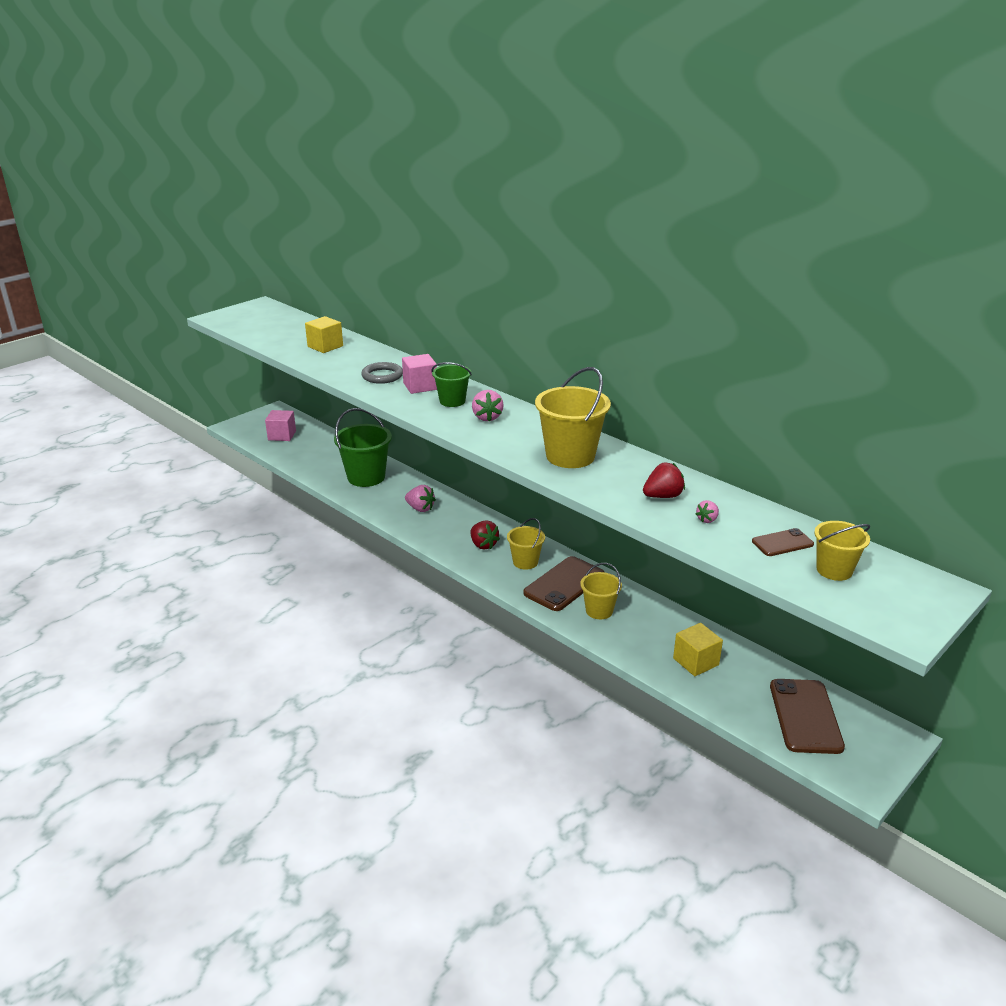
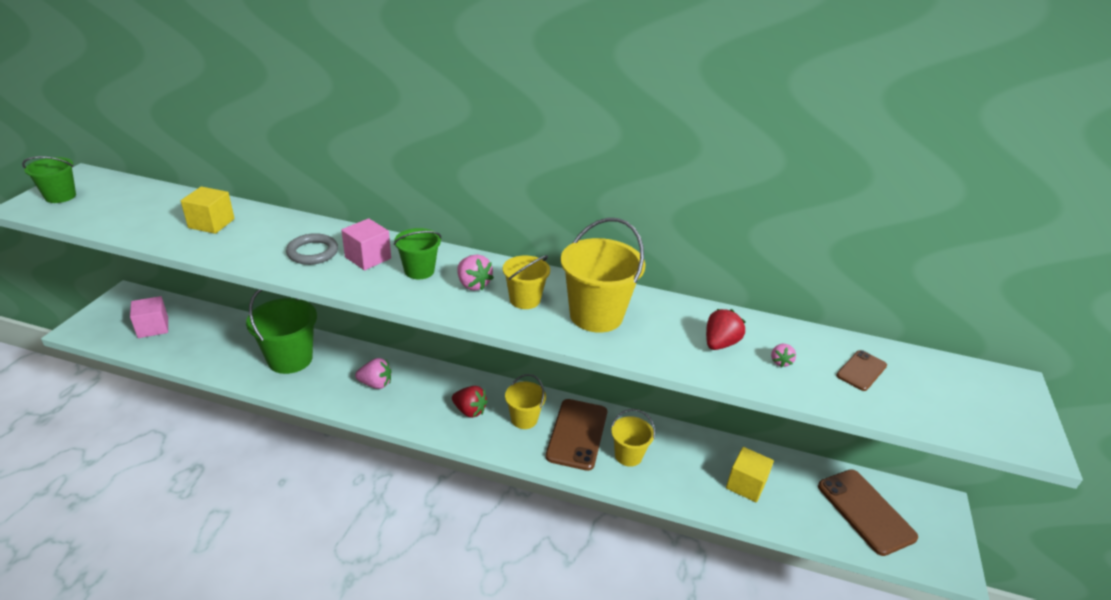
camera: 30 degrees left, 5 degrees up
(239, 315) = (60, 196): none -> green bucket
(834, 570) = (925, 390): yellow bucket -> yellow bucket (525, 300)

